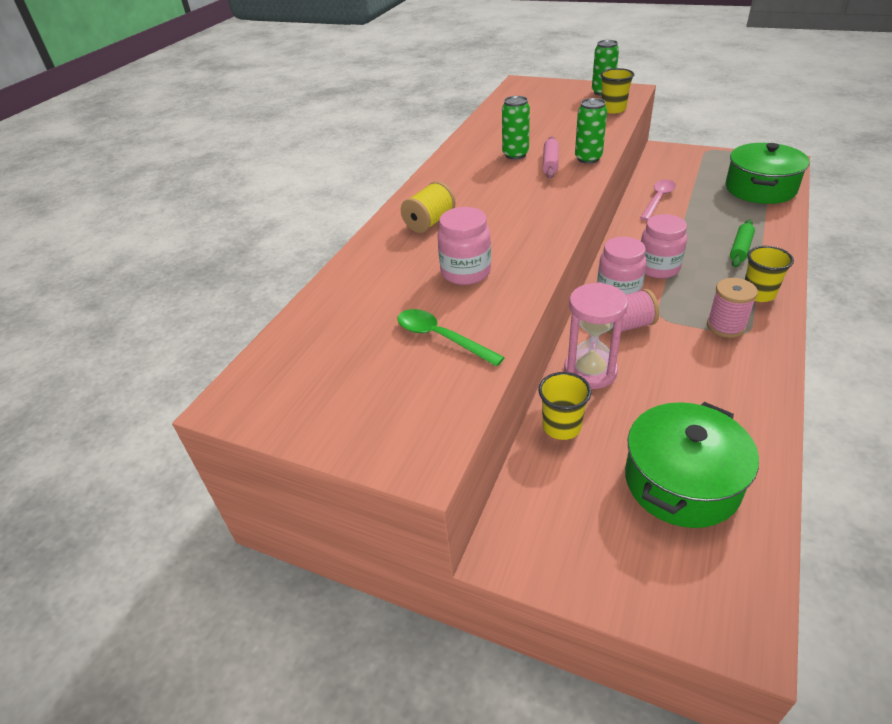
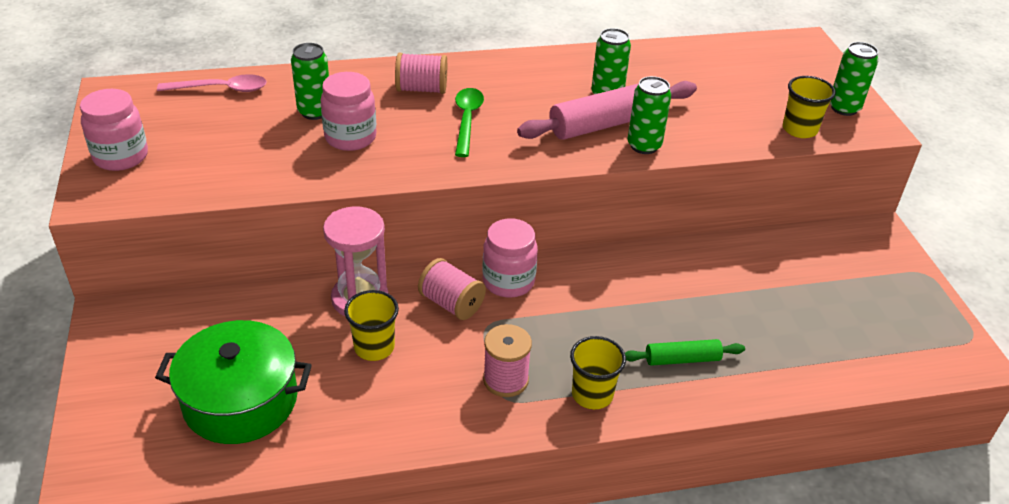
camera: 50 degrees right, 0 degrees up
(407, 281) = (314, 112): none -> green can
(429, 222) = (421, 89): yellow spool -> pink spool
(441, 338) = (244, 157): green spoon -> green spoon (467, 120)
(550, 163) = (608, 123): pink rolling pin -> pink rolling pin, size x1.85
(561, 427) = (270, 304): yellow cup -> yellow cup (374, 347)
(658, 200) = (738, 261): pink spoon -> pink spoon (221, 89)
(658, 268) = (580, 300): pink jar -> pink jar (121, 157)
(760, 188) = (861, 347): green pot -> none

